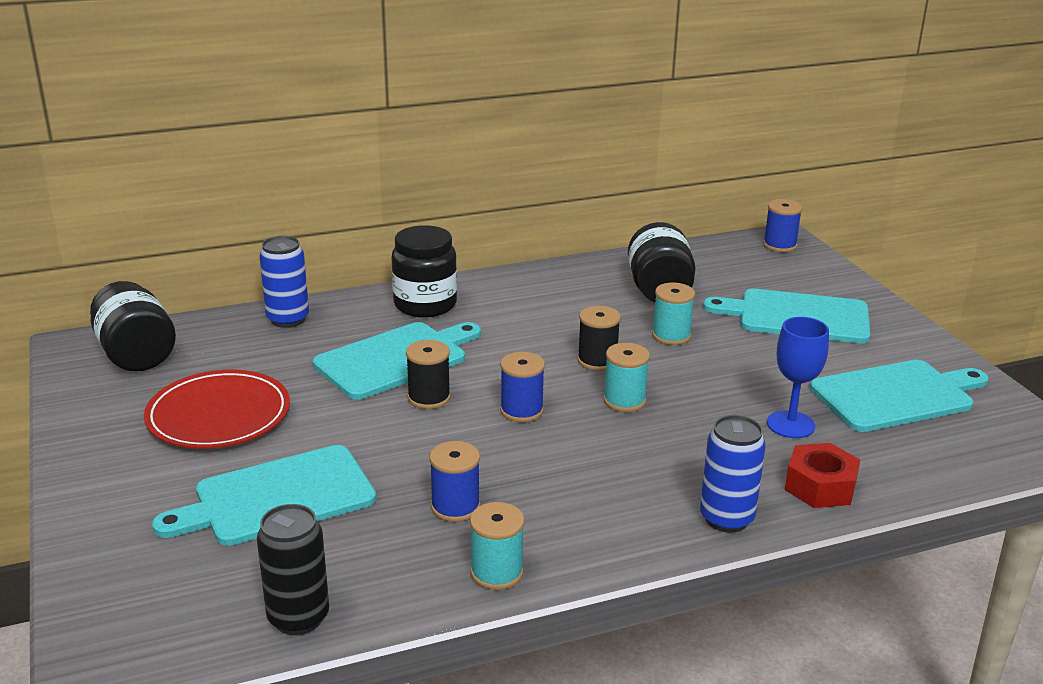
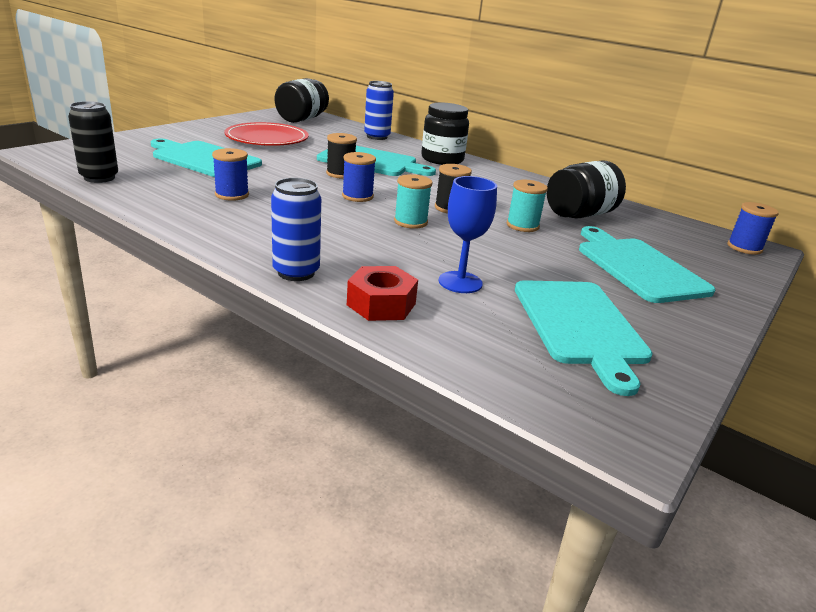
camera: 55 degrees right, 0 degrees up
(497, 572) = (172, 213): turquoise spool -> none
(896, 395) = (580, 325): turquoise cutting board -> turquoise cutting board turned 45 degrees clockwise

